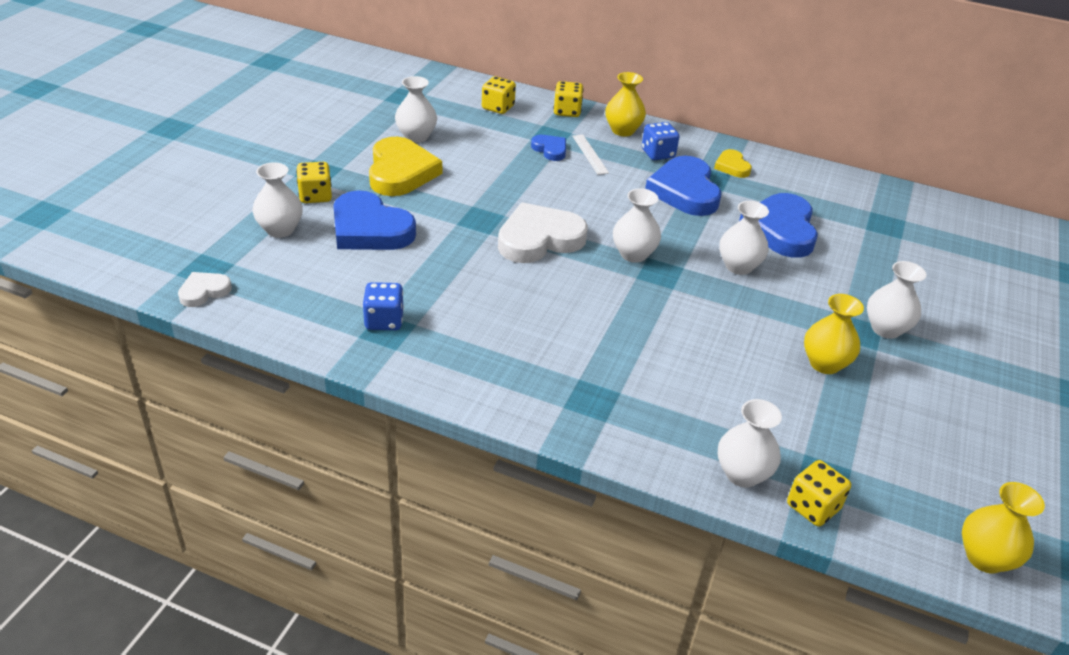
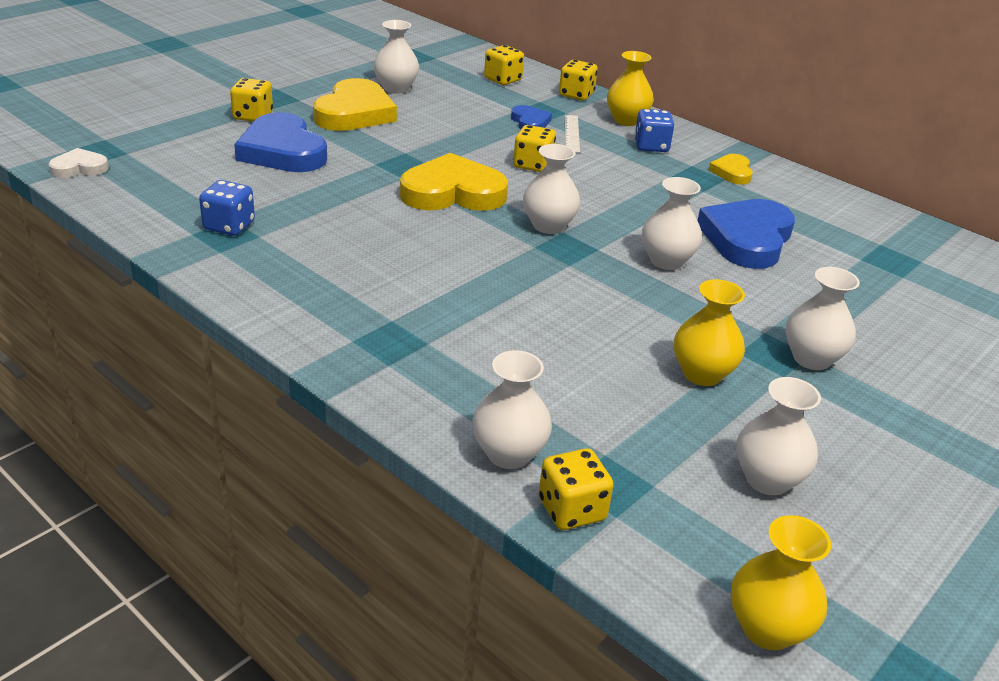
camera: 20 degrees right, 5 degrees down
(280, 229) = (195, 135): white vase -> white vase (767, 480)
(539, 239) = (453, 192): white heart -> yellow heart
(581, 195) = (532, 165): none -> yellow dice
(684, 191) = (656, 183): blue heart -> none

